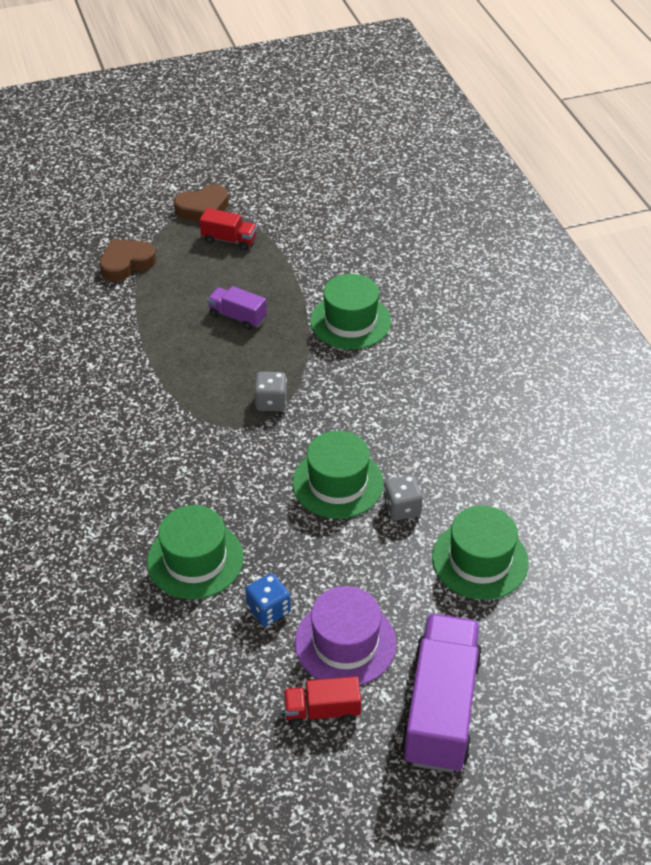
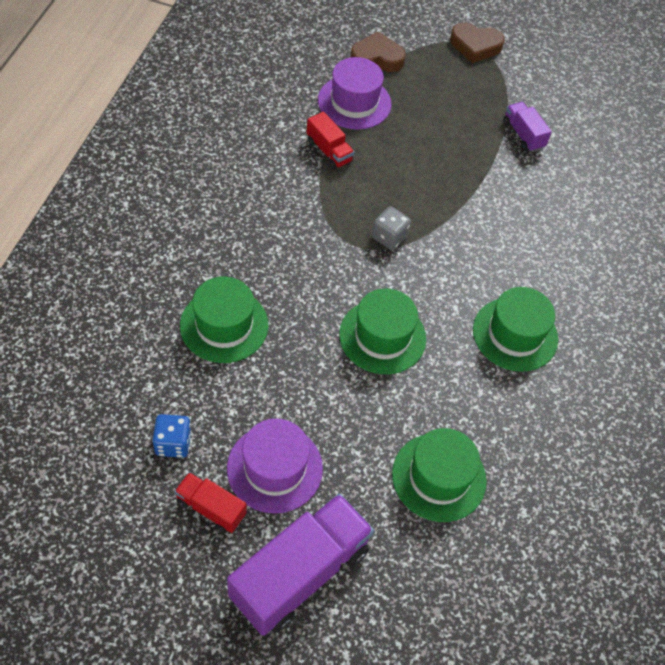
camera: 30 degrees right, 10 degrees up
(140, 311) = (354, 102): none -> purple hat
(229, 240) = (473, 83): red truck -> red truck (329, 151)
(237, 317) = (424, 151): purple truck -> purple truck (523, 135)
(268, 610) = (241, 401): blue dice -> blue dice (173, 443)
(350, 321) = (511, 209): green hat -> green hat (515, 334)
(402, 508) = (414, 391): grey dice -> none

